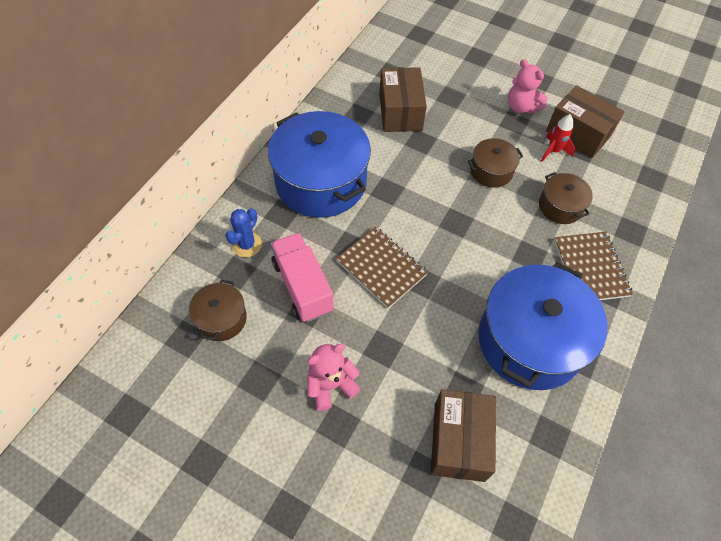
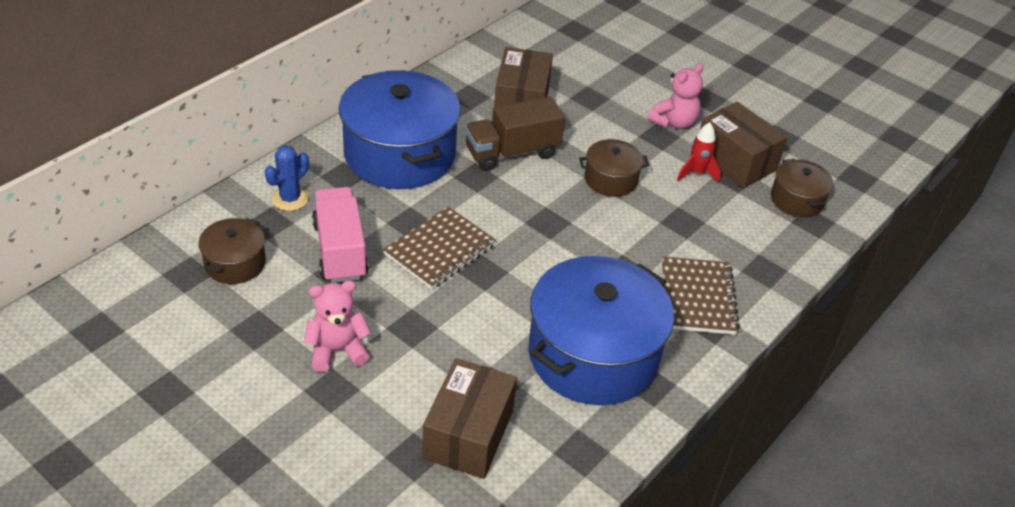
camera: 10 degrees right, 15 degrees down
(381, 268) = (440, 250): brown notebook -> brown notebook turned 75 degrees clockwise
(408, 161) = (512, 152): none -> brown truck
(521, 107) = (674, 122): pink teddy bear -> pink teddy bear turned 105 degrees counterclockwise
(560, 206) = (683, 230): brown pot -> brown pot (796, 200)

